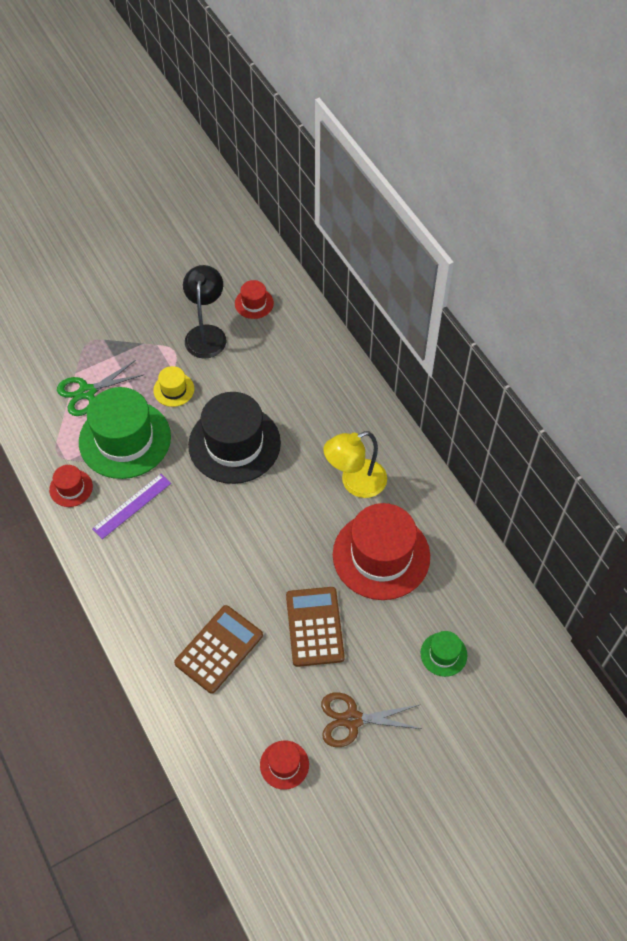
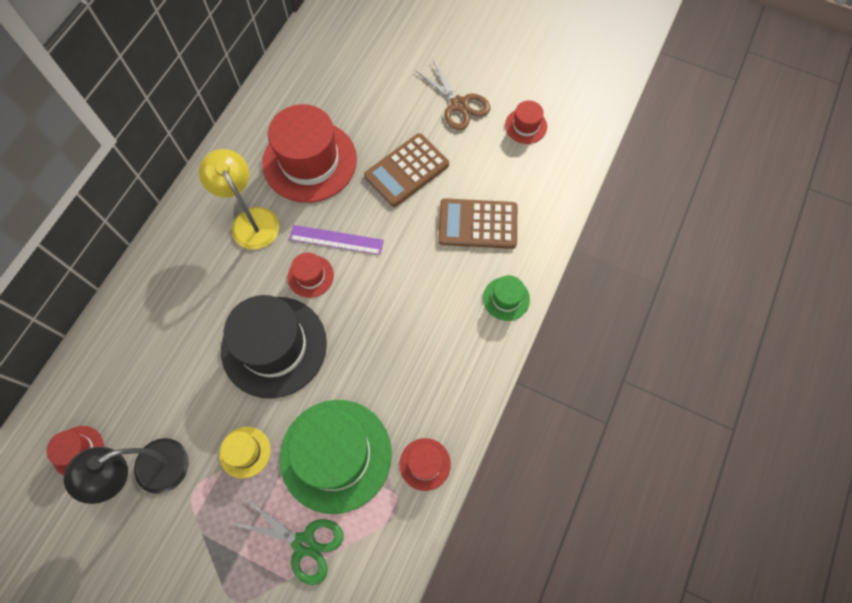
camera: 125 degrees left, 10 degrees up
(132, 506) = (402, 390): purple ruler -> purple ruler (336, 240)
(272, 497) = (310, 276): none -> red hat
(355, 483) = (251, 220): yellow lamp -> yellow lamp turned 150 degrees counterclockwise
(443, 654) = (364, 78): green hat -> green hat (506, 298)

